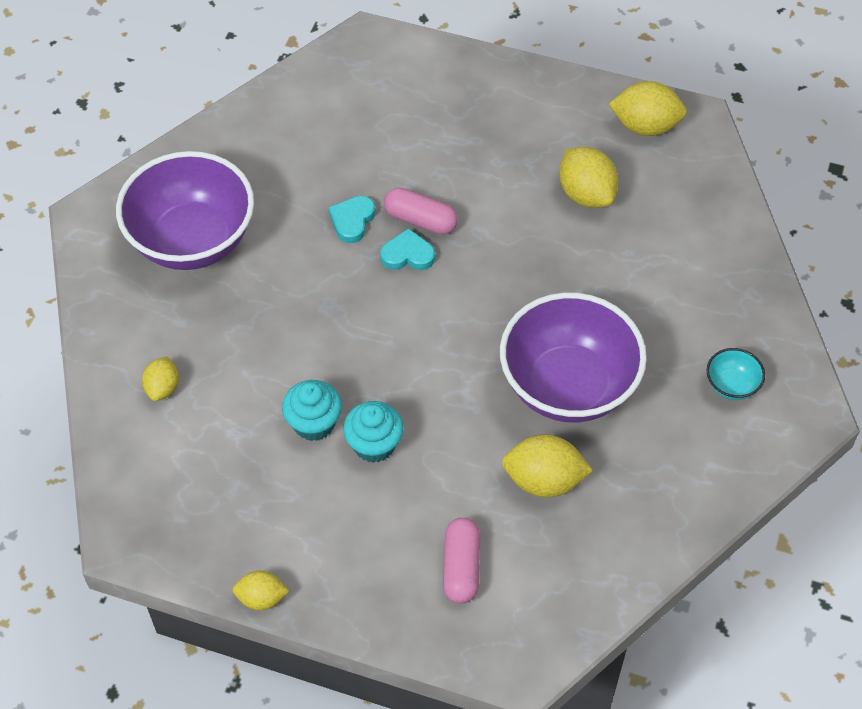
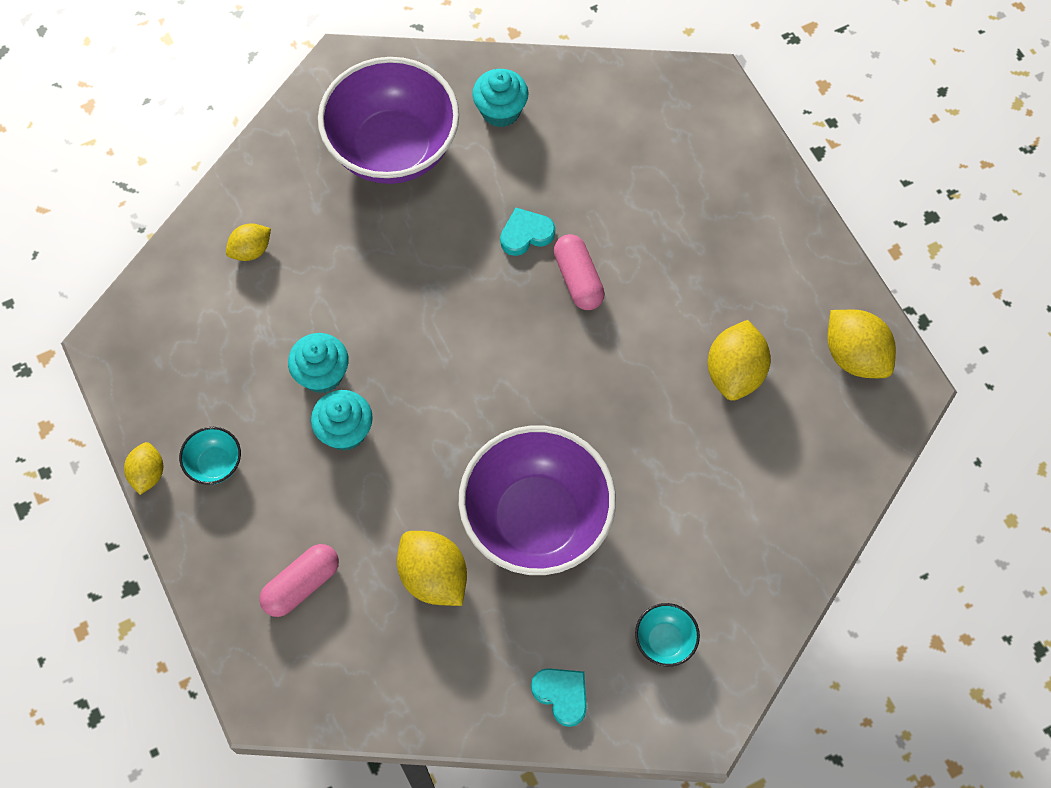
camera: 45 degrees right, 10 degrees up
(242, 159) = (500, 111): none -> turquoise cupcake
(261, 598) = (148, 474): yellow lemon -> yellow lemon turned 45 degrees clockwise
(305, 547) = (215, 464): none -> turquoise bowl
(407, 255) = (536, 300): turquoise heart -> turquoise heart (562, 695)

